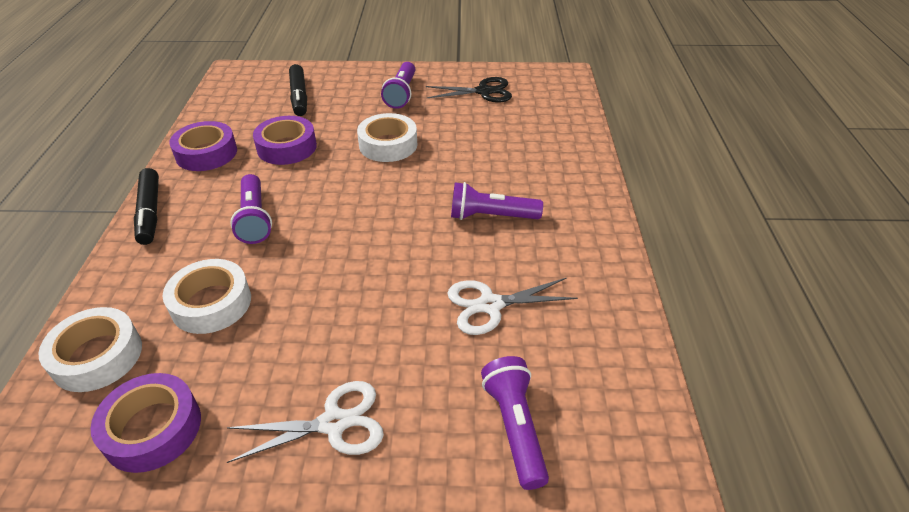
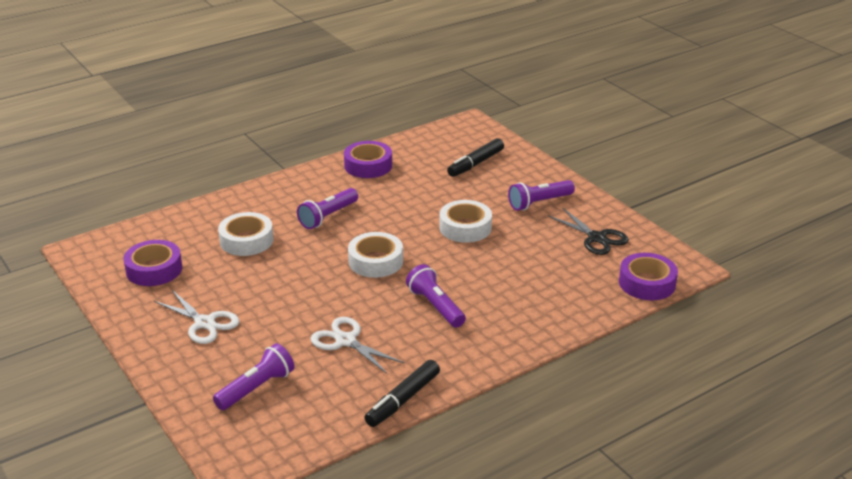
camera: 55 degrees right, 10 degrees down
(97, 356) = (180, 228): white tape -> white tape (375, 261)
(150, 212) = (294, 179): black marker -> black marker (403, 400)
(287, 147) = (411, 190): purple tape -> purple tape (647, 283)

